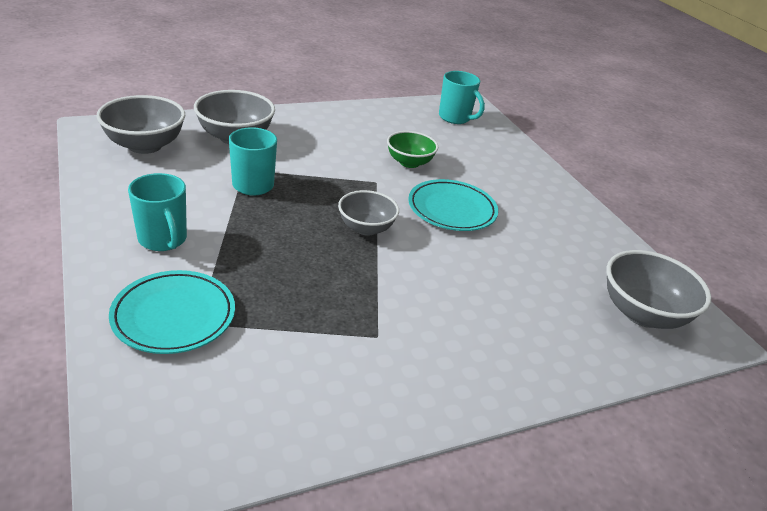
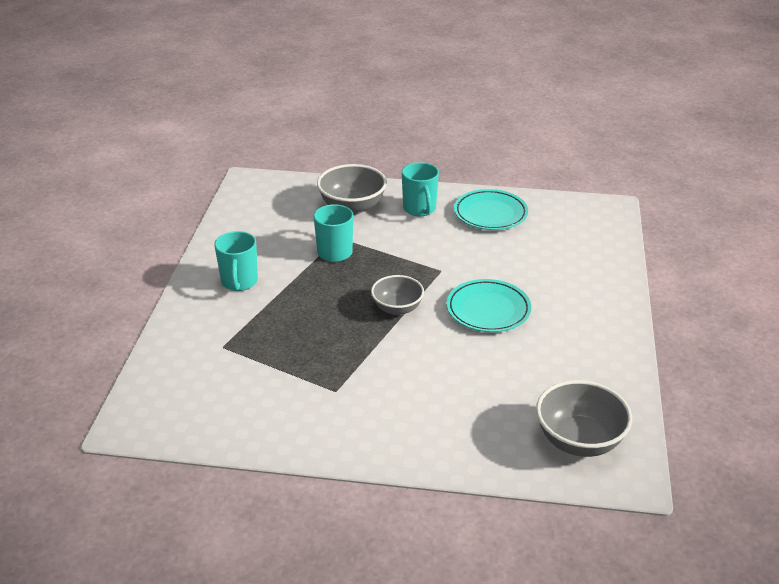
camera: 35 degrees right, 0 degrees up
(145, 145) = (277, 202): grey bowl -> none
(174, 316) = (210, 338): turquoise plate -> turquoise plate (490, 214)
(409, 162) = (488, 258): green bowl -> none
(455, 118) = (579, 221): turquoise mug -> turquoise mug (419, 209)

